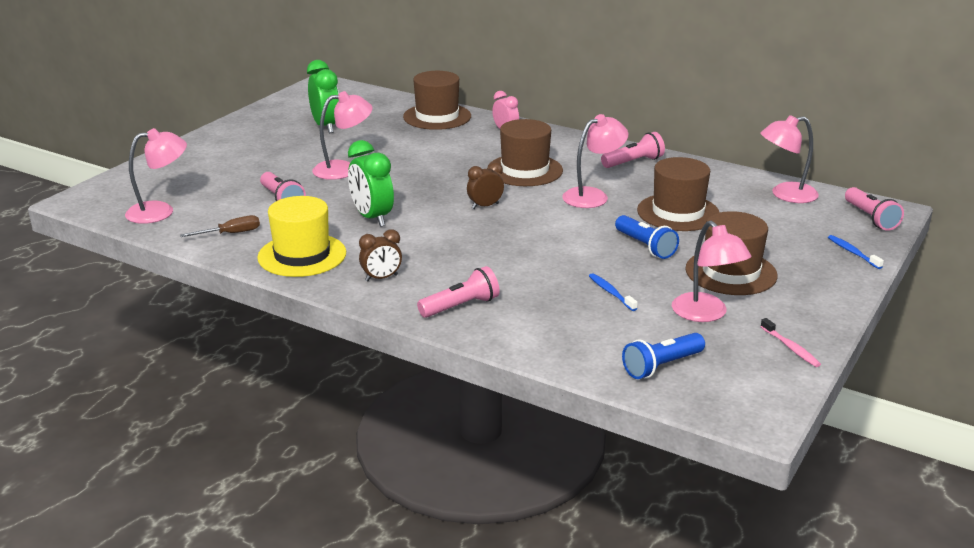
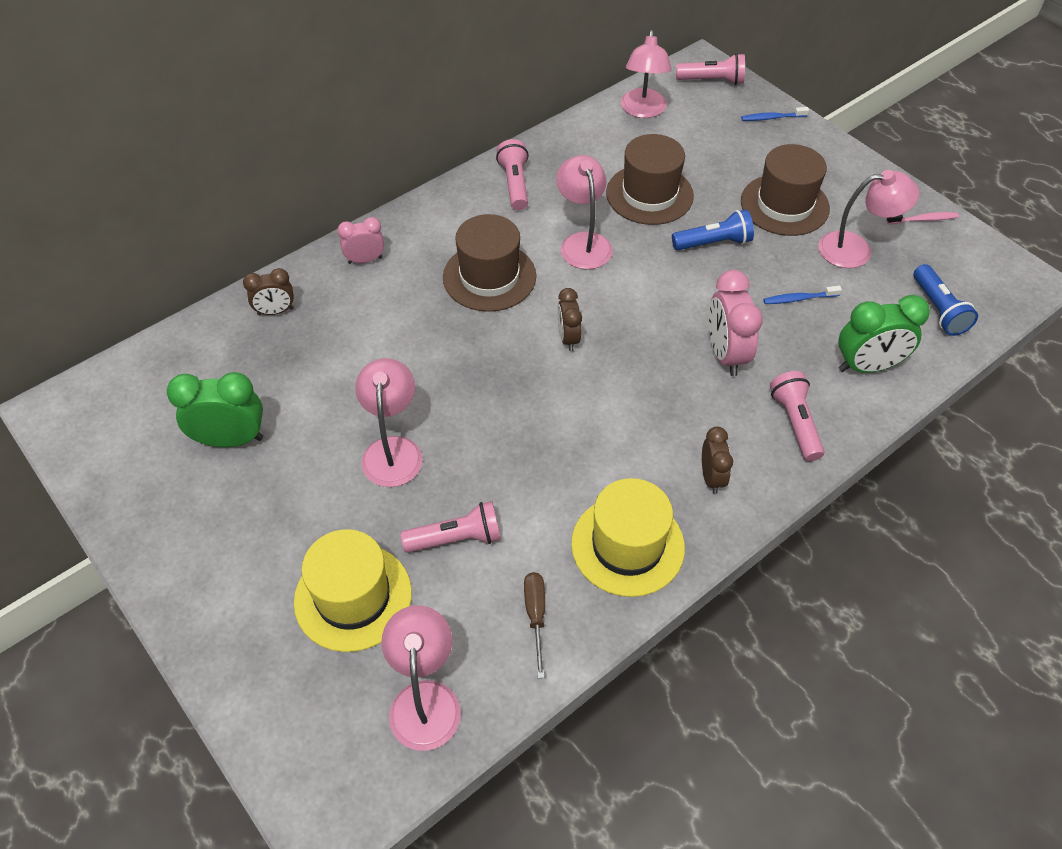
camera: 70 degrees left, 25 degrees up
(225, 179) = (353, 597): none -> yellow hat
(372, 218) = (553, 452): green clock -> green clock (867, 366)
(437, 117) = (275, 311): brown hat -> brown clock
(516, 268) = (725, 354): none -> pink clock

